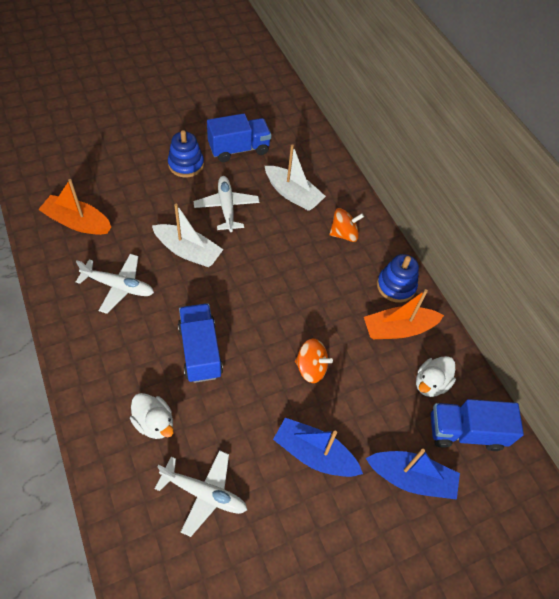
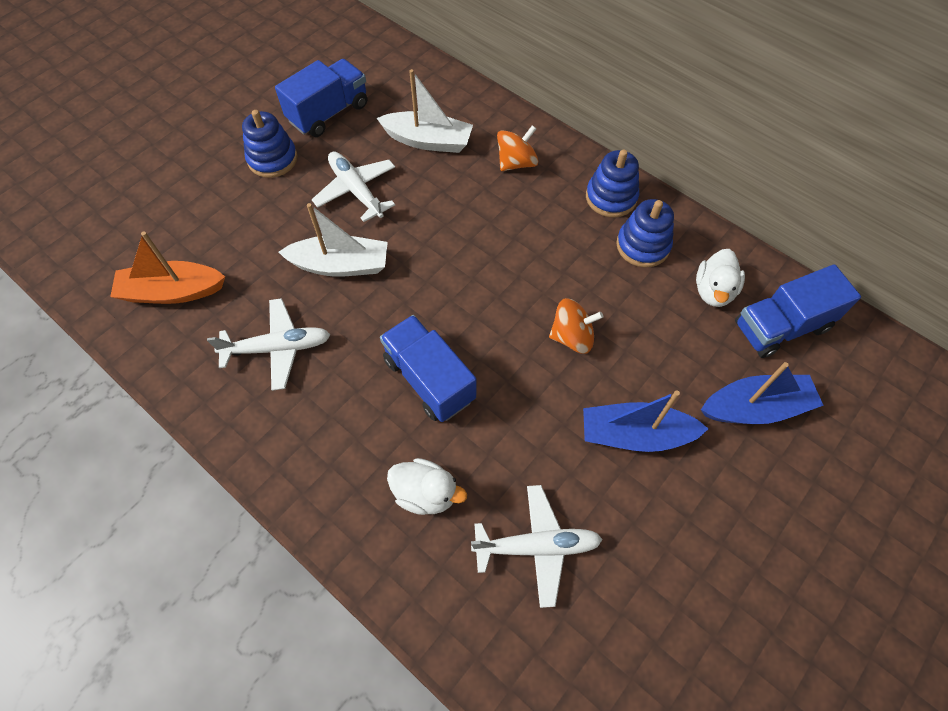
camera: 20 degrees left, 5 degrees up
(398, 329) = (643, 245): orange boat -> blue stacking toy

